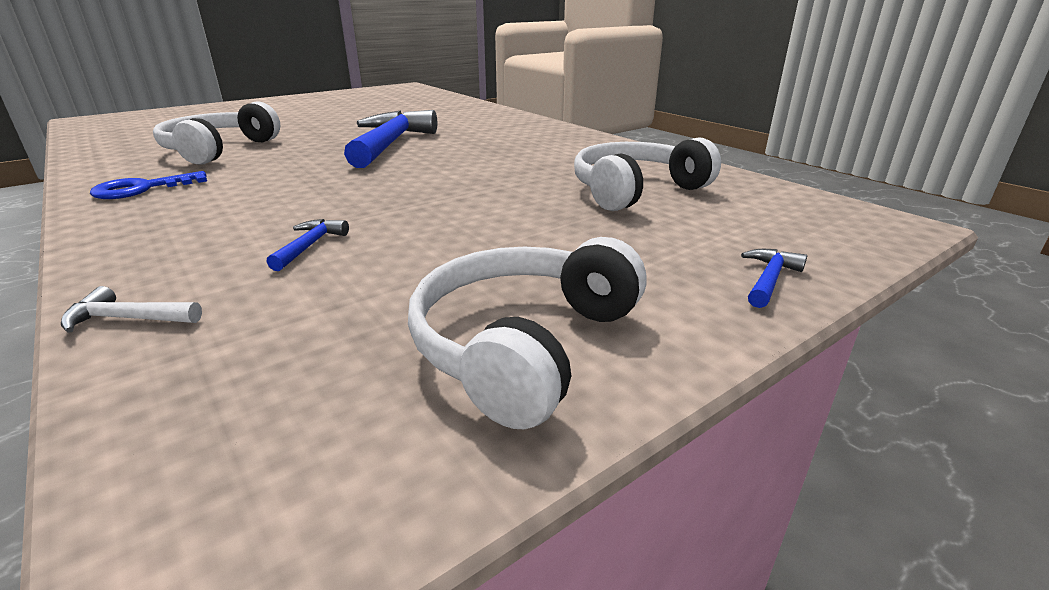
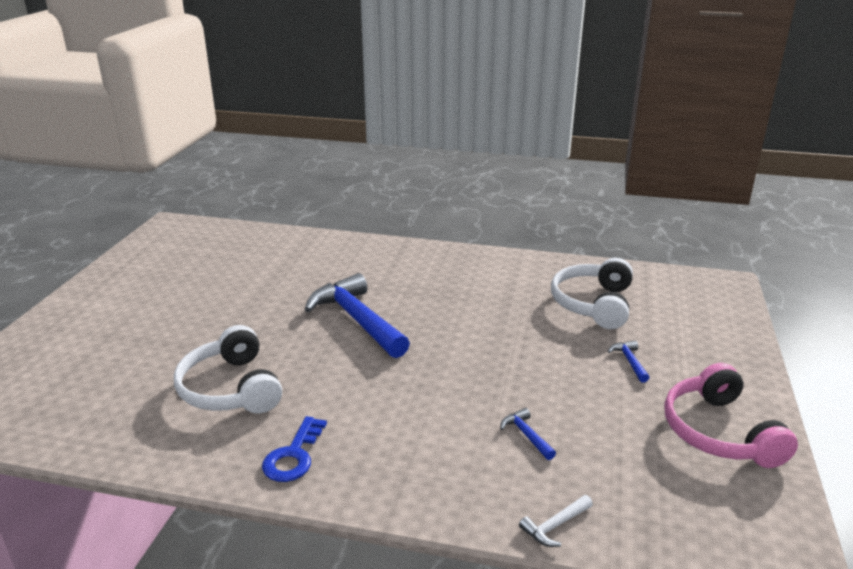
camera: 40 degrees left, 0 degrees up
(523, 344) = (719, 432): white headphones -> pink headphones
(769, 279) = (736, 346): blue hammer -> blue hammer (629, 361)

